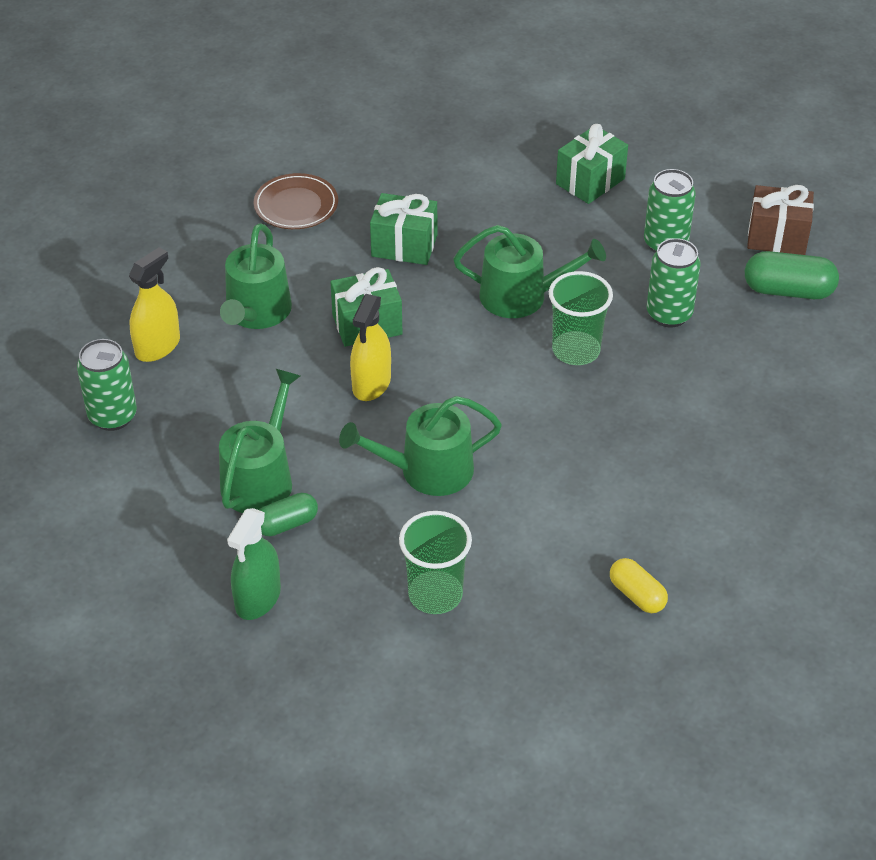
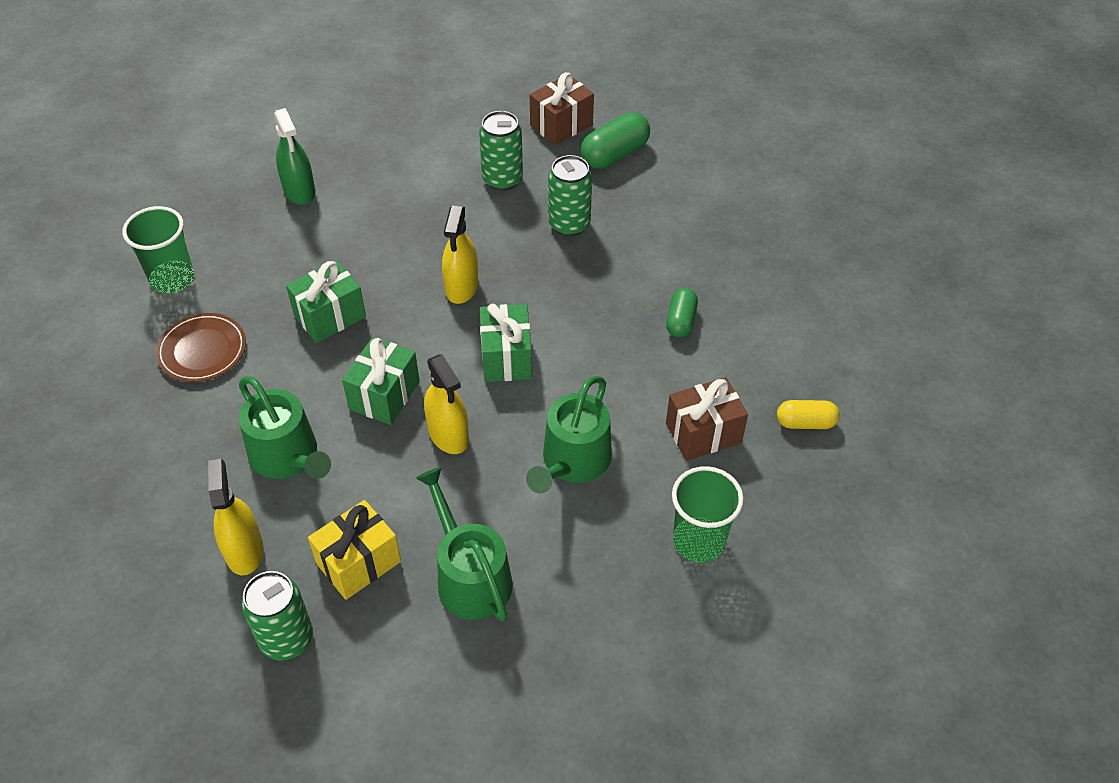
camera: 50 degrees left, 5 degrees up
(209, 411) = (358, 562): none -> yellow gift
(258, 598) = (594, 665): green spray bottle -> green spray bottle (299, 191)
(286, 524) = (535, 591): green capsule -> green capsule (680, 321)
(521, 296) = (461, 287): green watering can -> yellow spray bottle
(547, 533) = (703, 433): none -> brown gift
(576, 350) = (547, 295): green cup -> green cup (172, 279)
(590, 181) = (395, 173): green gift -> green gift (506, 357)

